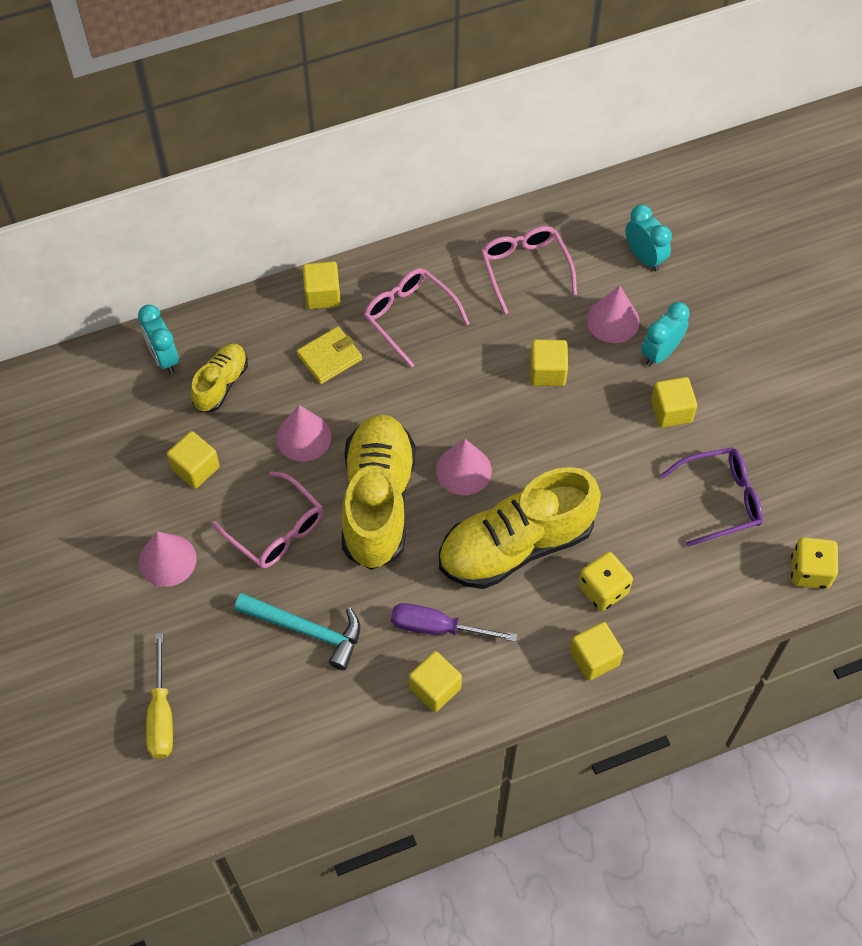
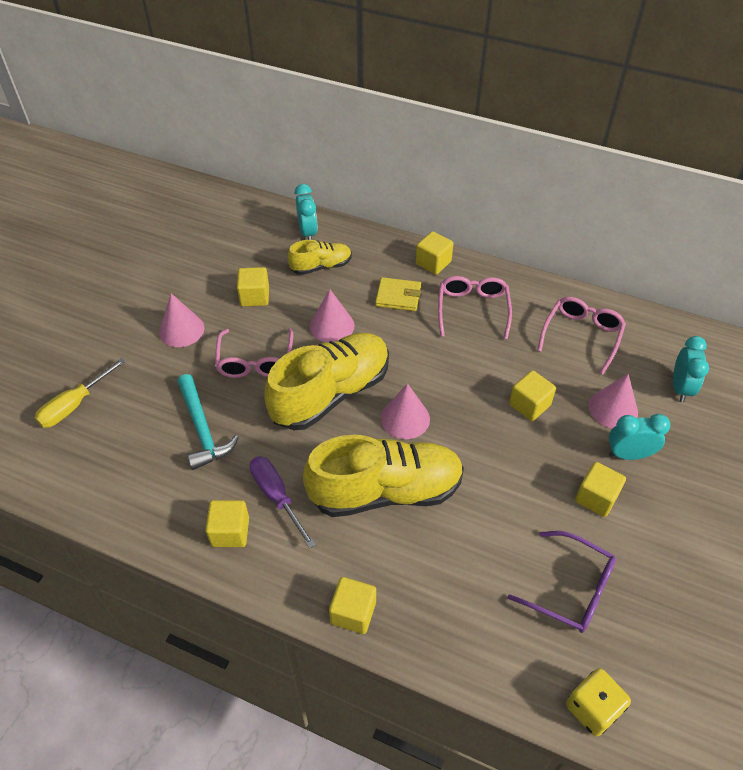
camera: 45 degrees right, 10 degrees down
(164, 357) = (308, 233): turquoise clock -> turquoise clock turned 150 degrees clockwise
(516, 545) = (385, 491): yellow shoe -> yellow shoe turned 150 degrees clockwise
(603, 589) = (412, 572): yellow dice -> none

